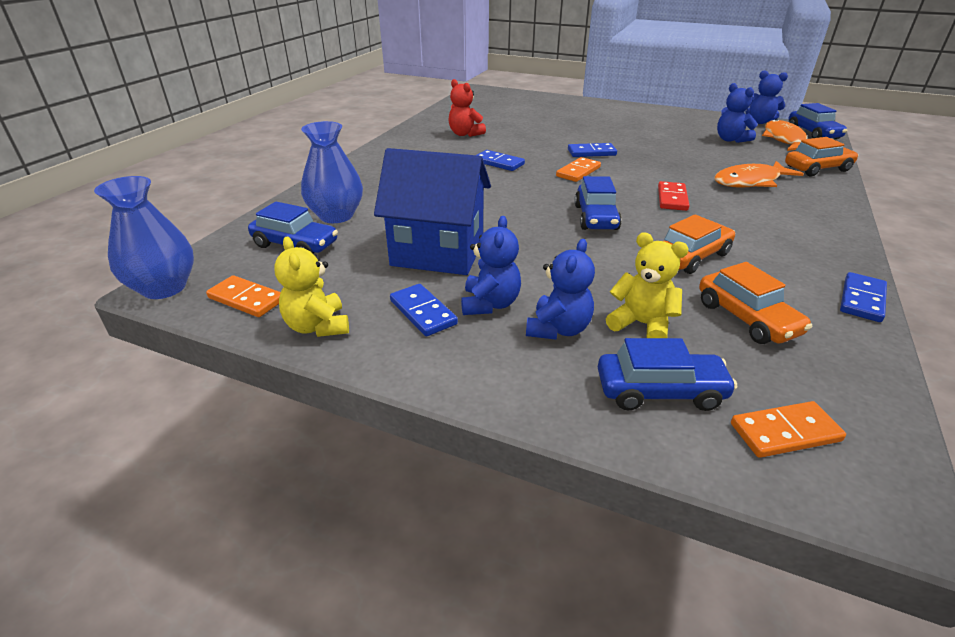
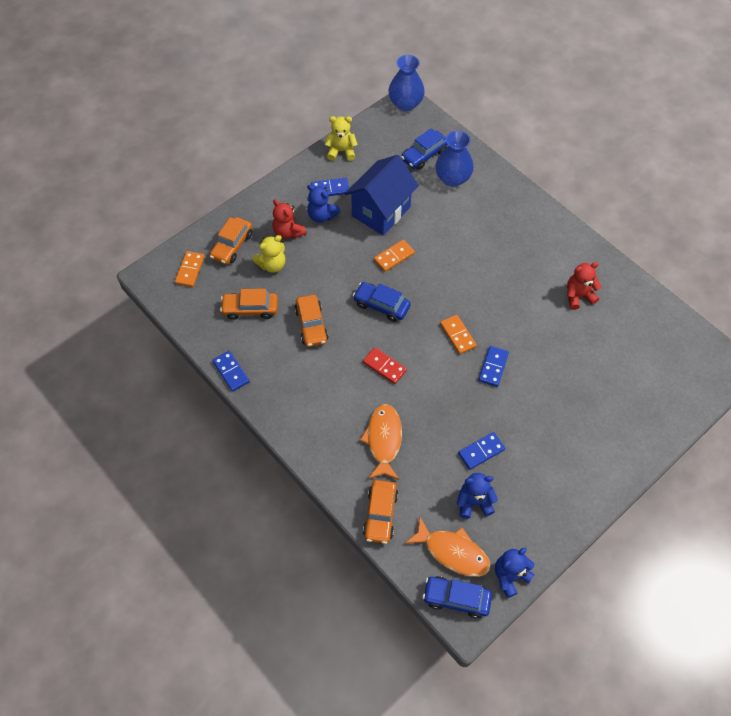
camera: 115 degrees right, 25 degrees up
(246, 299) = (378, 130): orange domino -> orange domino (394, 257)
(499, 163) = (500, 293): blue domino -> blue domino (481, 451)
(558, 329) = (288, 232): blue teddy bear -> red teddy bear
(660, 391) = (232, 245): blue car -> orange car

